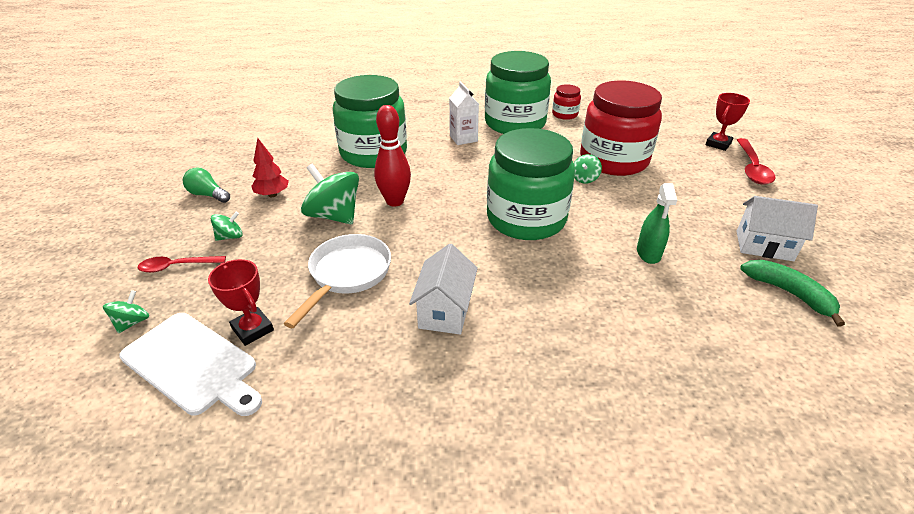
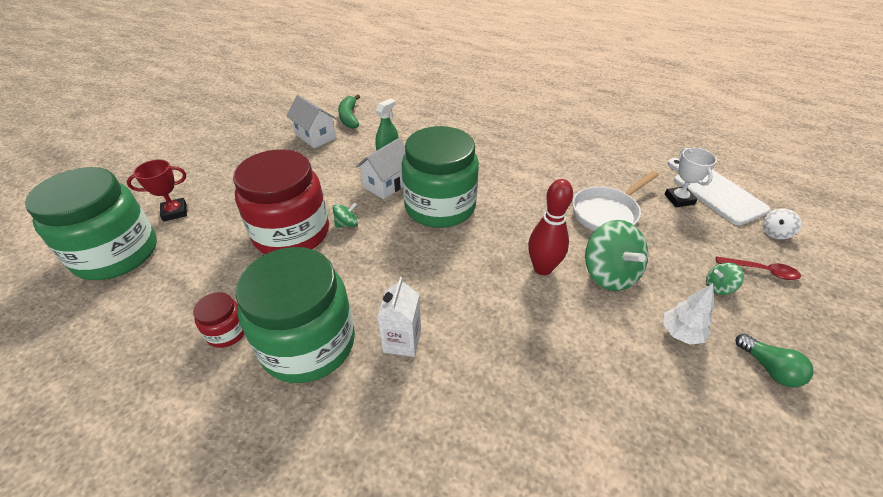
camera: 150 degrees left, 5 degrees up
(132, 322) = (775, 232): green spinning top -> white spinning top
(252, 329) = (679, 199): red trophy -> white trophy
(272, 195) = (680, 334): red tree -> white tree
(373, 153) = (536, 363): green jar -> green jar (116, 254)
(445, 311) = (547, 169): white house -> white house (387, 184)
(752, 168) = (205, 181): red spoon -> none

